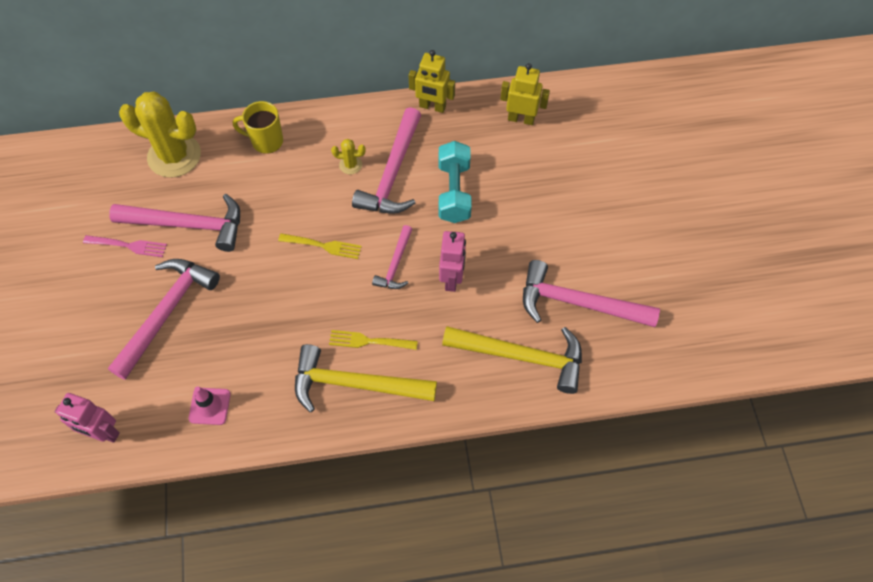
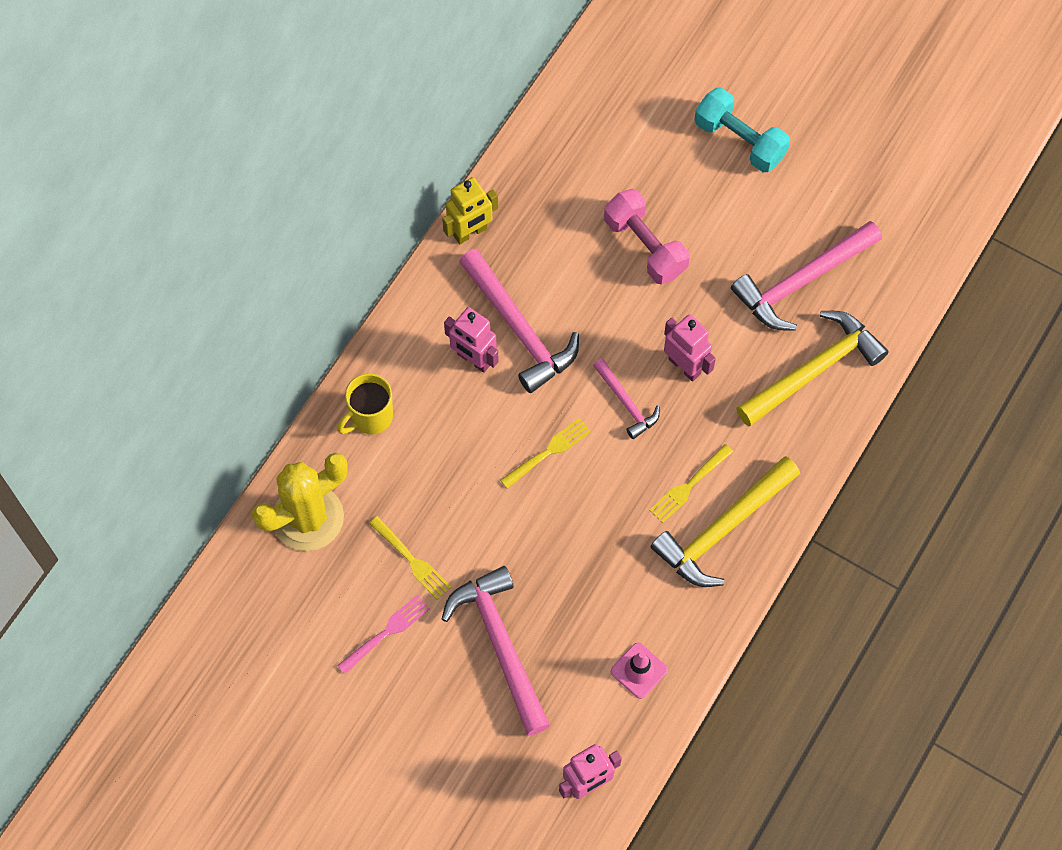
camera: 50 degrees left, 5 degrees up
(188, 225) = (411, 560): pink hammer -> yellow fork
(350, 165) = (473, 359): yellow cactus -> pink robot
(454, 192) = (590, 291): turquoise dumbbell -> turquoise dumbbell (740, 140)
(513, 199) = (645, 246): none -> pink dumbbell
(521, 119) = (559, 166): yellow robot -> none

